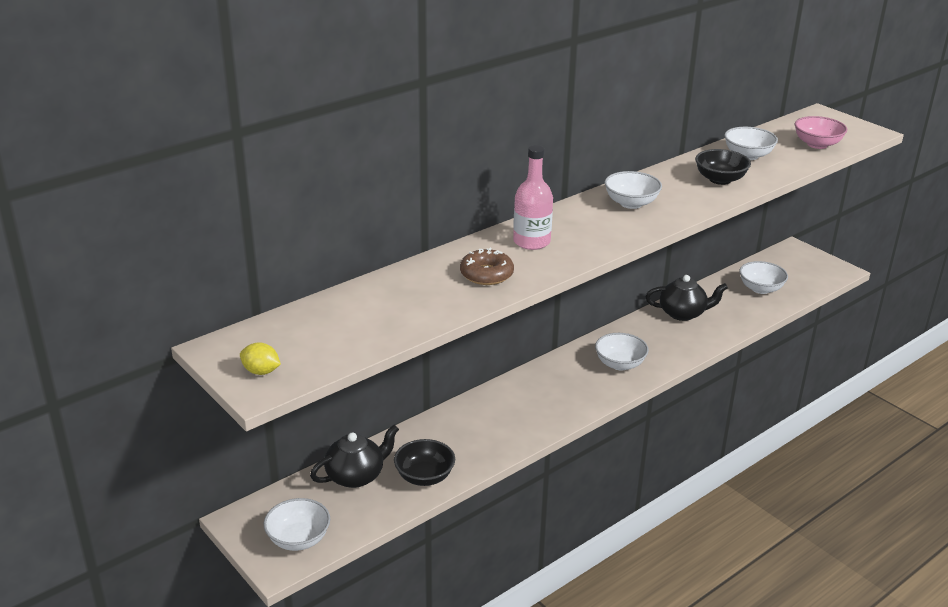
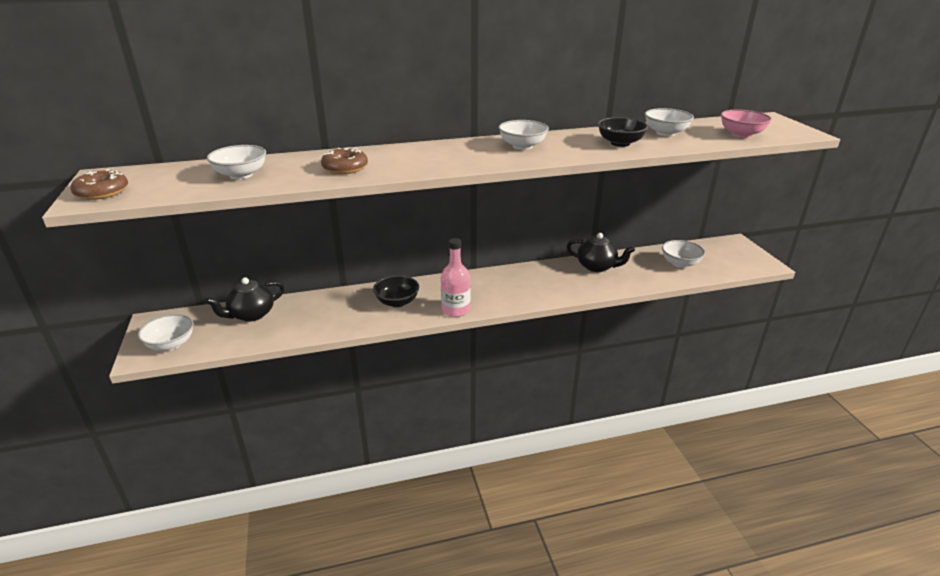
camera: 25 degrees right, 0 degrees up
(261, 371) = (102, 192): yellow lemon -> brown donut
(356, 476) = (251, 314): black teapot -> black teapot turned 150 degrees clockwise
(424, 477) = (294, 327): black bowl -> black bowl (397, 302)
(531, 242) = (409, 155): pink bottle -> pink bottle (456, 310)
(620, 364) = (512, 289): white bowl -> white bowl (241, 175)

